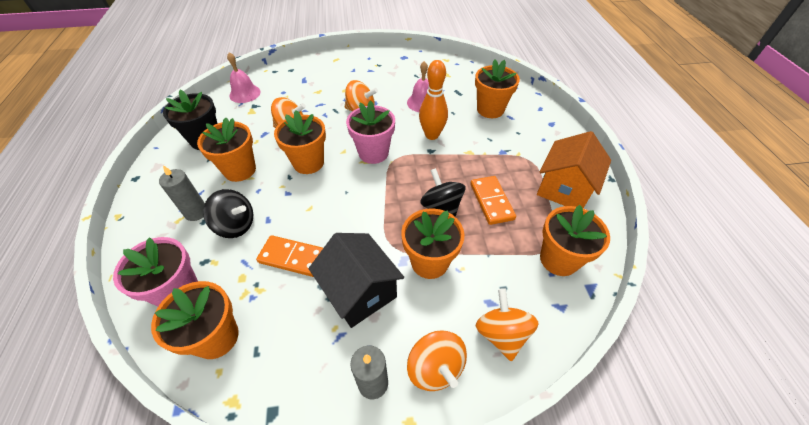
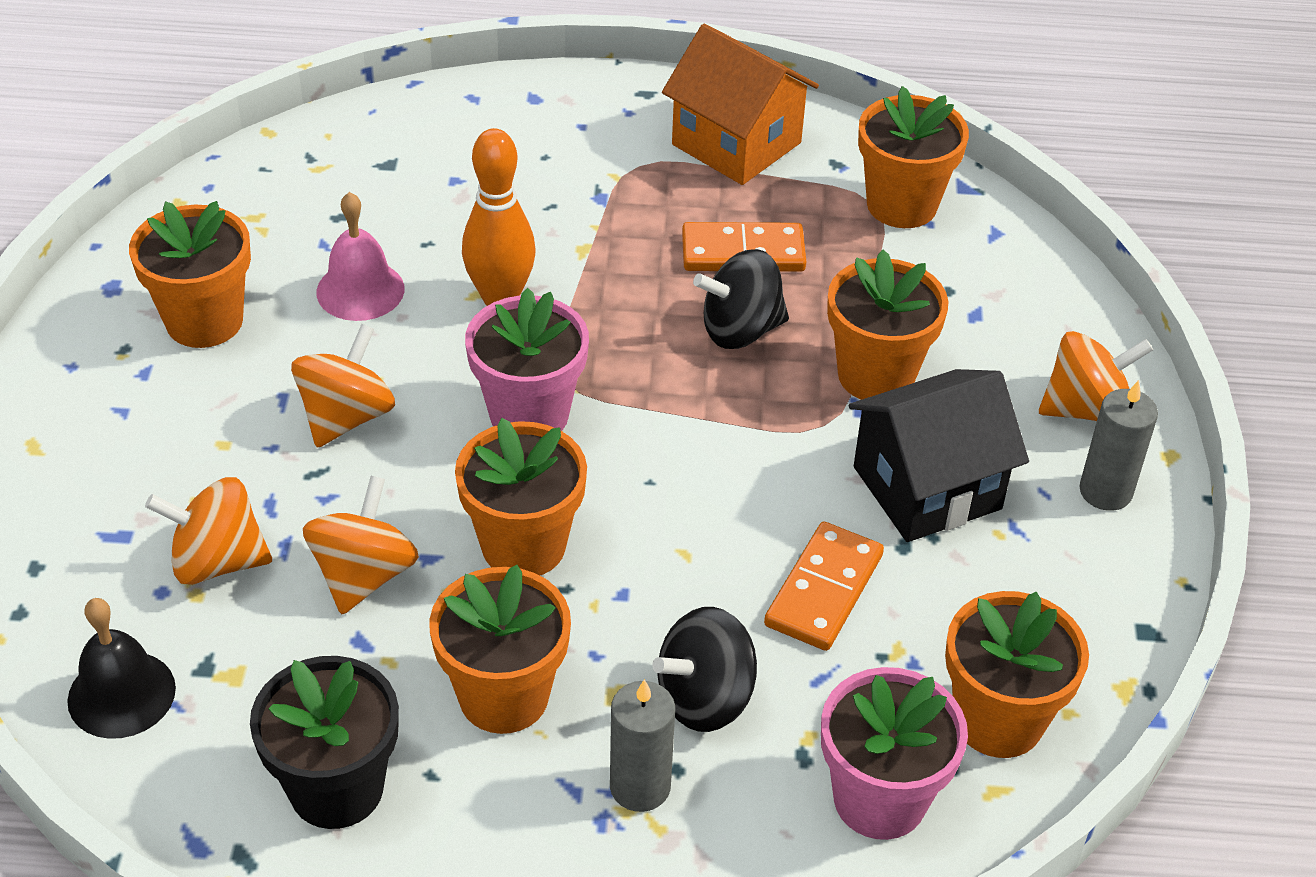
camera: 80 degrees left, 5 degrees down
(236, 225) = (705, 698): black spinning top -> black spinning top turned 150 degrees counterclockwise
(245, 93) = (121, 694): pink bell -> black bell
(490, 109) = (443, 177): orange flower pot -> orange flower pot (204, 321)
(501, 334) = (1035, 316): orange spinning top -> orange spinning top (217, 561)

